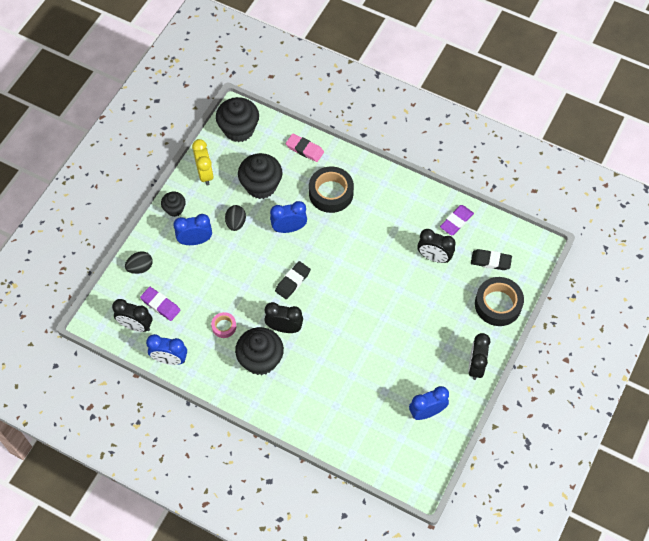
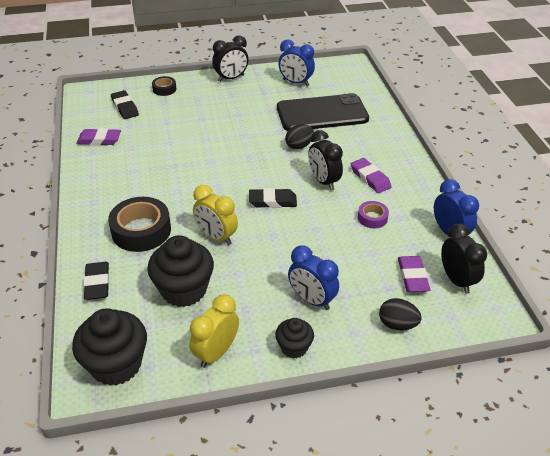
camera: 130 degrees left, 20 degrees down
(224, 326) = (372, 218): pink tape -> purple tape
(236, 223) = (253, 281): black egg -> black egg (299, 146)
(260, 360) = (370, 178): black cupcake -> purple eraser
(289, 228) = (216, 236): blue clock -> yellow clock
(304, 149) = (97, 283): pink eraser -> black eraser
(364, 394) = (322, 113): none -> black phone
(434, 257) = (152, 135): black clock -> none
(498, 304) = (164, 89): black tape -> black tape, size x0.52

